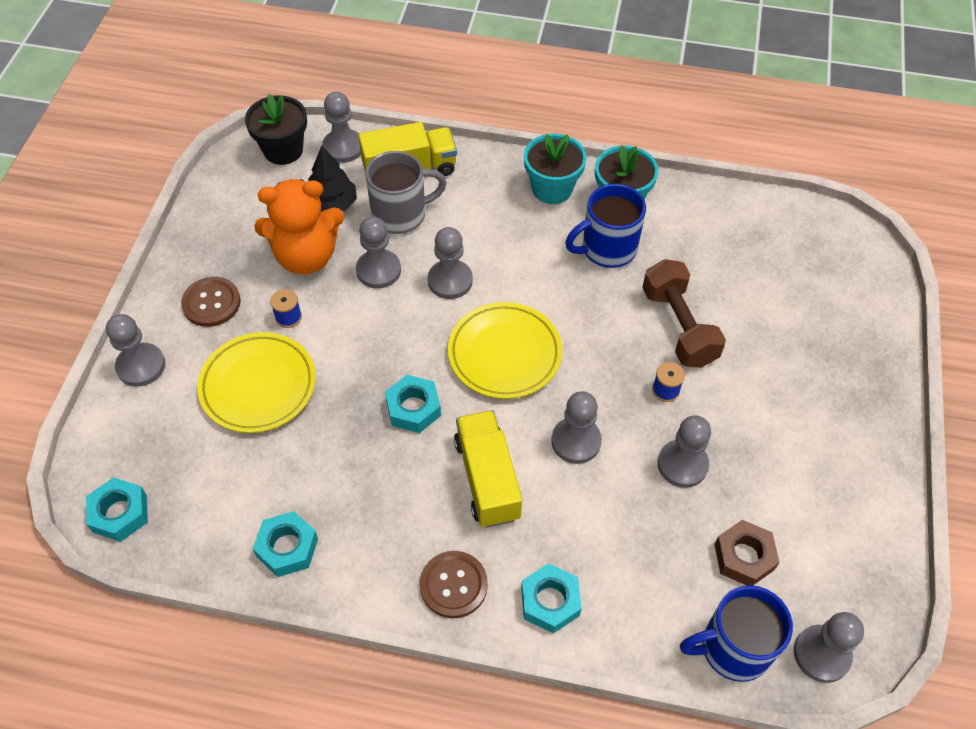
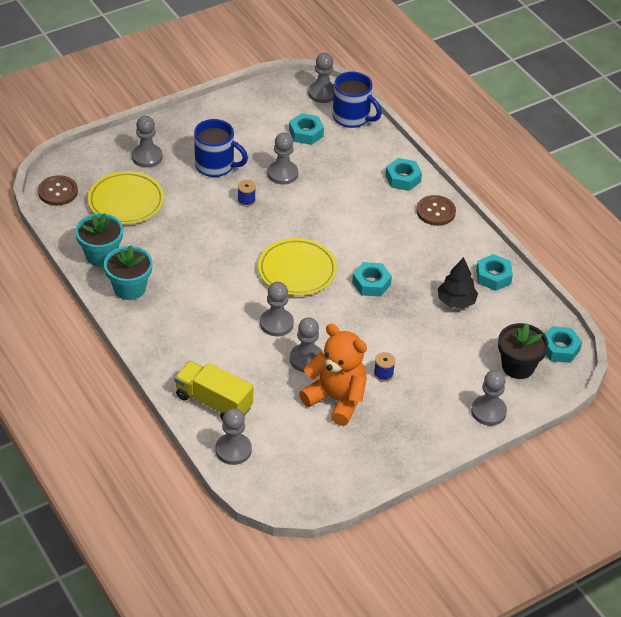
camera: 135 degrees left, 10 degrees down
(211, 303) = (417, 416): brown button -> brown button (58, 192)
(258, 386) = (436, 353): yellow plate -> yellow plate (126, 202)
(283, 150) = (271, 480): black flower pot -> black flower pot (518, 366)
(332, 204) = (285, 418): black tree -> black tree (456, 301)
(401, 214) = (254, 379): grey mug -> none
(487, 479) = (373, 233): yellow truck -> none
(552, 189) = (154, 324): turquoise flower pot -> turquoise flower pot (101, 255)
(576, 441) = (315, 215): grey pawn -> grey pawn (147, 157)
(607, 249) = (175, 273): blue mug -> blue mug (216, 166)
(678, 326) = (199, 216): brown dumbbell -> none
(744, 557) = (306, 133): brown nut -> turquoise nut

